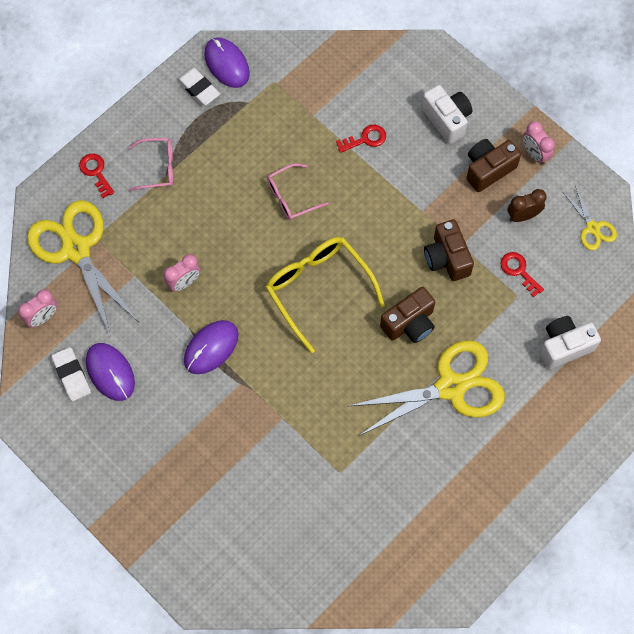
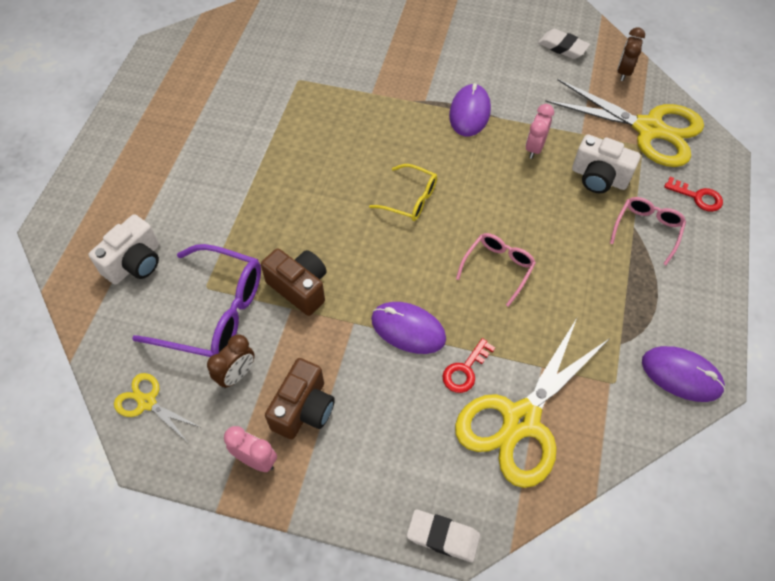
camera: 150 degrees right, 10 degrees down
(43, 317) = (624, 72): pink clock -> brown clock
(110, 372) = (535, 62): purple mouse -> purple mouse (408, 329)
(158, 167) = (647, 230): pink glasses -> pink glasses turned 150 degrees clockwise
(198, 88) = (684, 330): white eraser -> white eraser (443, 537)
(318, 289) = (410, 199): yellow glasses -> yellow glasses, size x0.57
(409, 323) = (304, 211): brown camera -> none
(447, 119) = (386, 446): white camera -> white camera (599, 178)
(450, 387) = (235, 178): yellow scissors -> yellow scissors (521, 420)
(519, 271) = (215, 312): red key -> purple glasses

